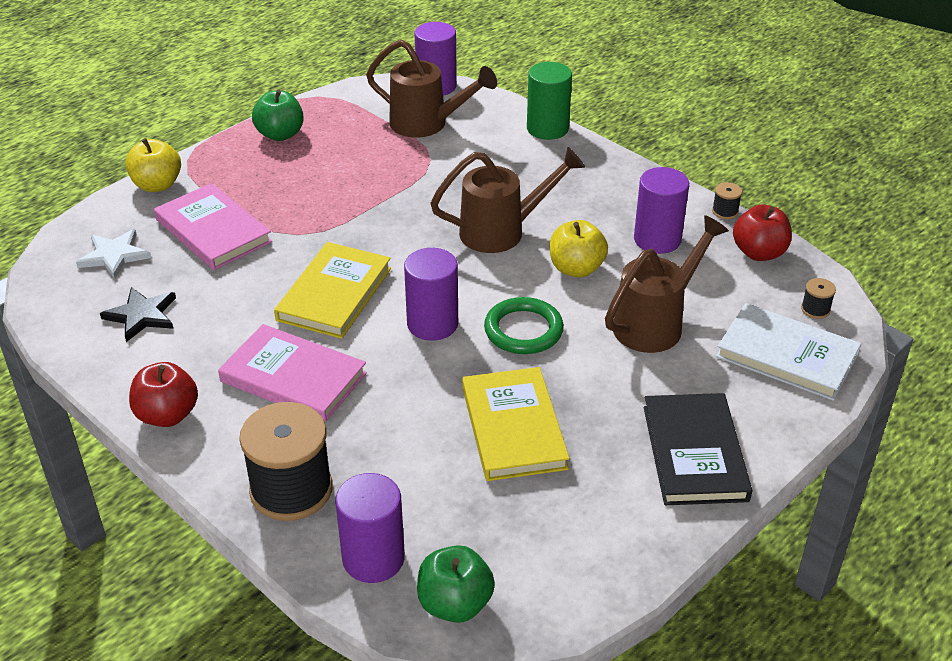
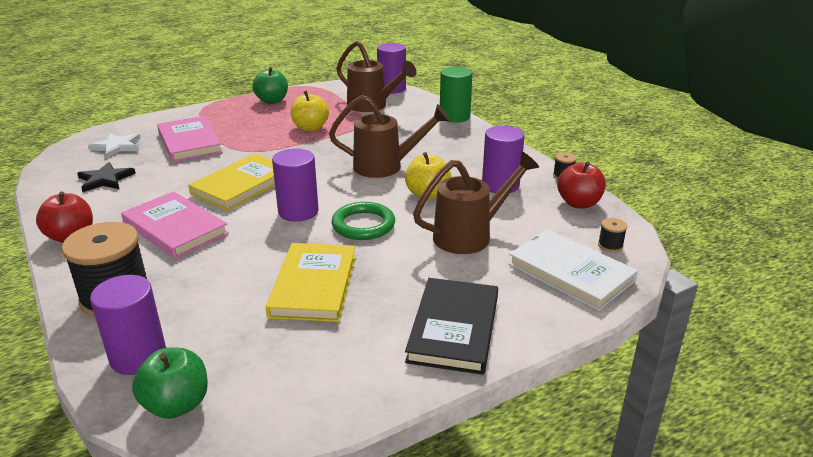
camera: 15 degrees right, 10 degrees down
(157, 185) = (175, 116): yellow apple -> yellow apple (310, 128)

